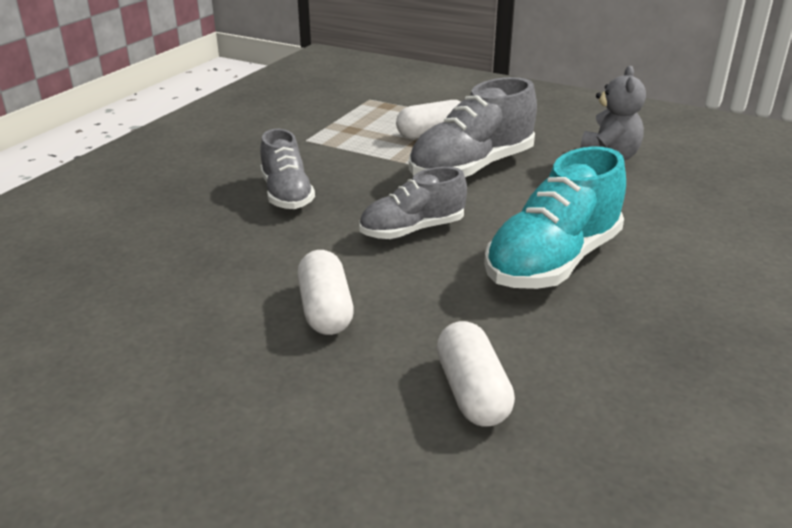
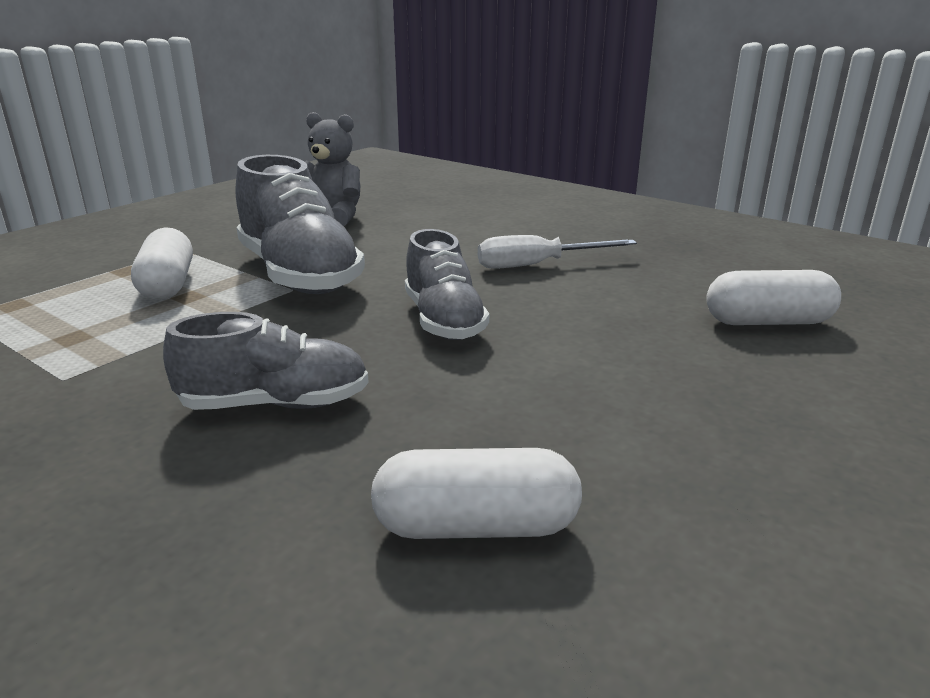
camera: 80 degrees left, 5 degrees down
(325, 310) = (630, 387): white capsule -> white capsule (476, 527)
(553, 262) = (537, 265): turquoise shoe -> white screwdriver

